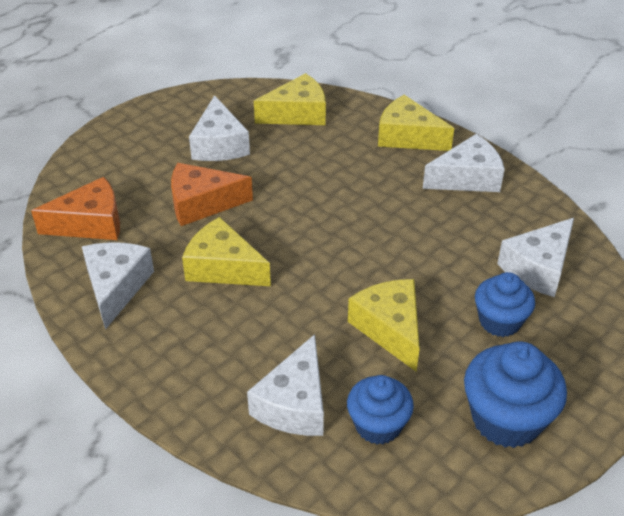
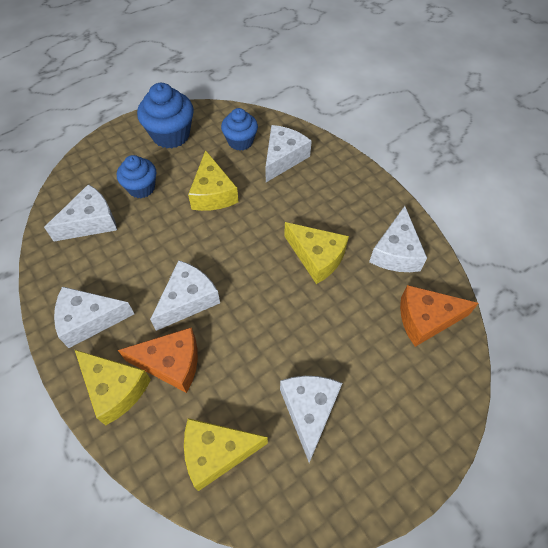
camera: 170 degrees left, 15 degrees up
(202, 204) = (330, 327): orange cheese -> orange cheese (171, 363)
(369, 206) = (188, 300): none -> white cheese

